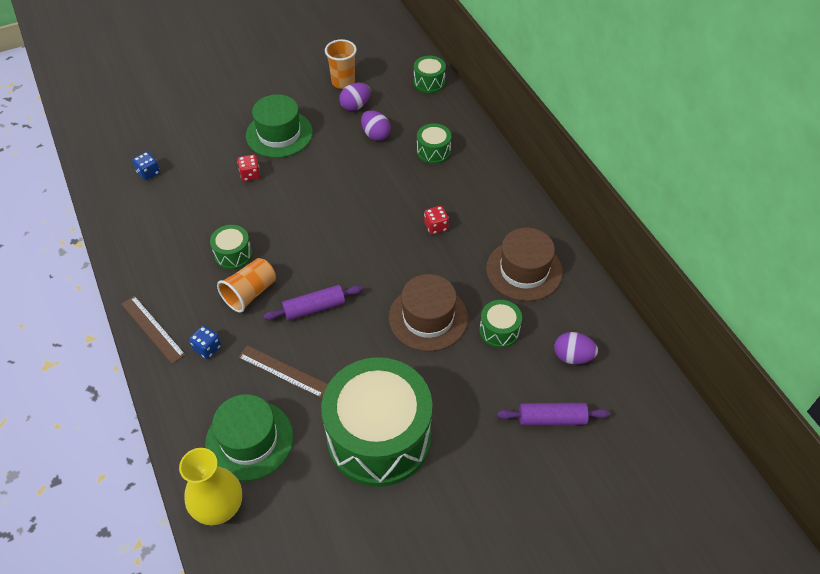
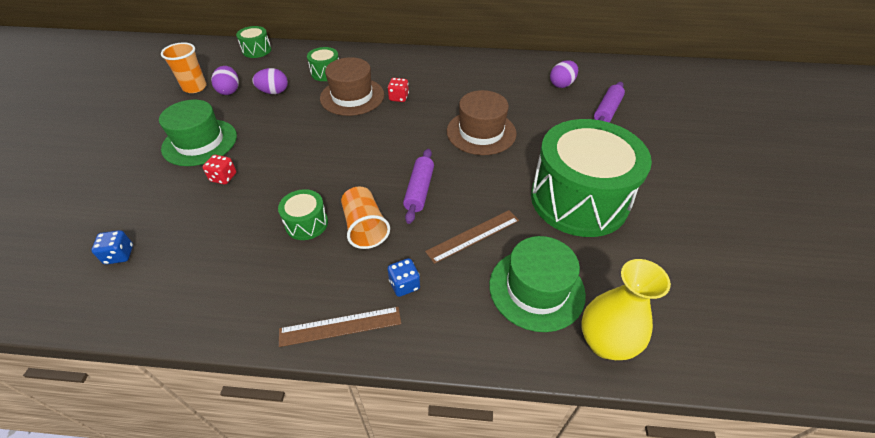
camera: 60 degrees left, 5 degrees down
(499, 331) = (518, 105): green drum -> none
(524, 270) = (475, 76): brown hat -> brown hat (352, 96)

